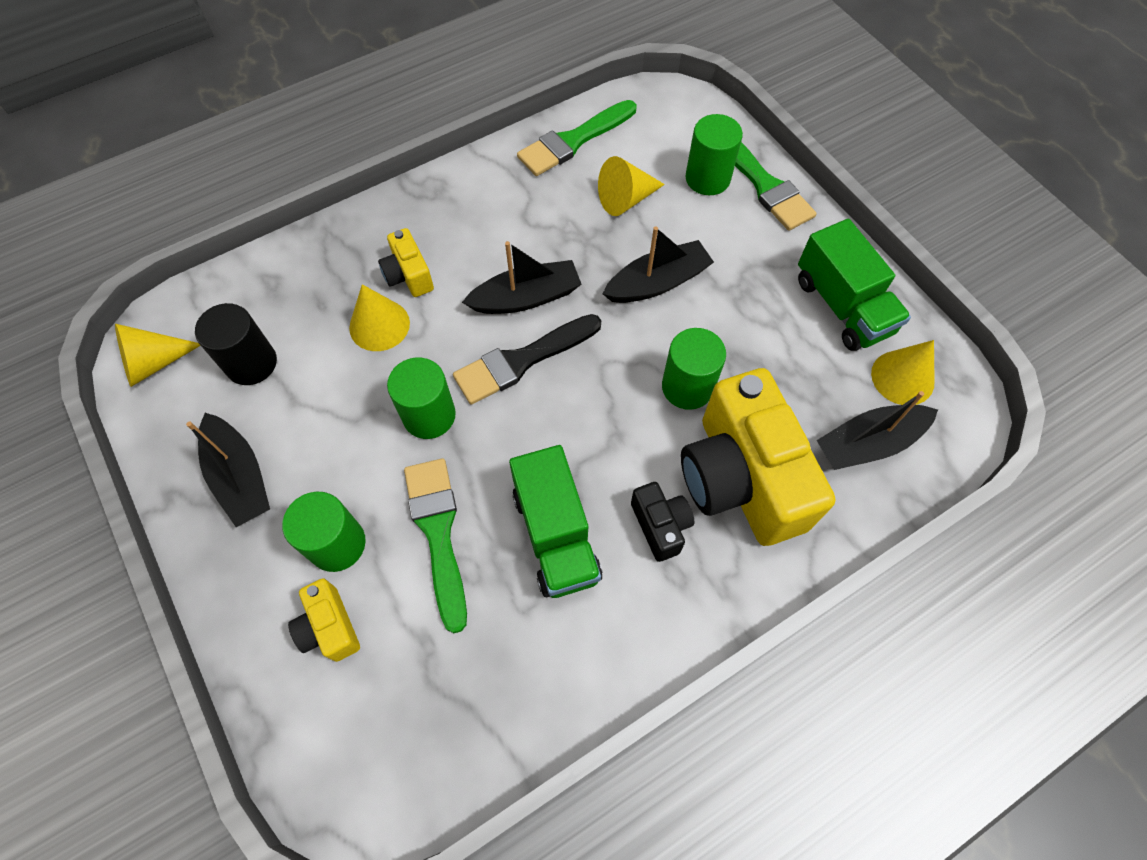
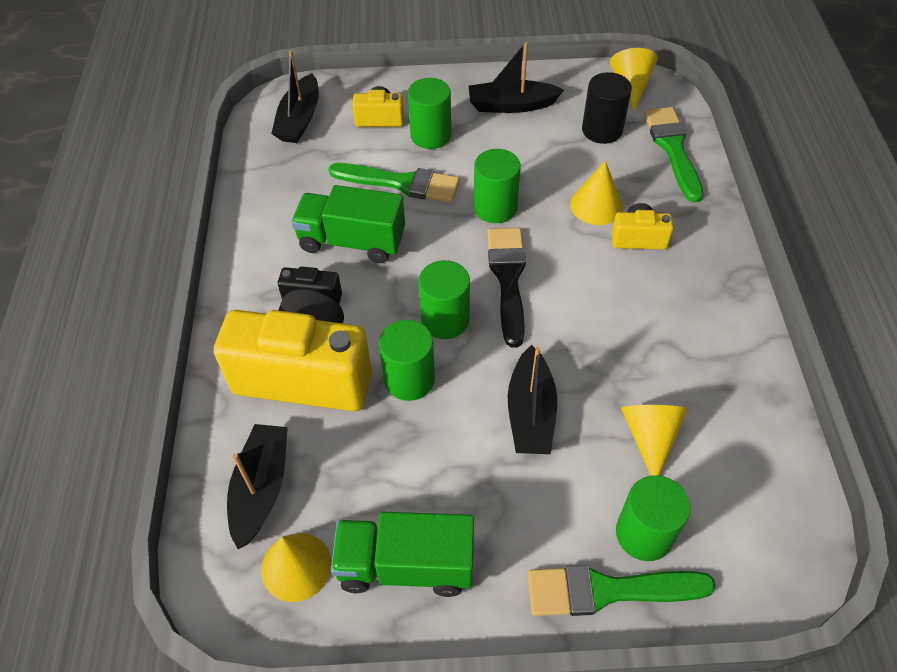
camera: 120 degrees right, 10 degrees down
(526, 297) = (570, 306): black boat -> black boat (299, 119)
(573, 141) = (757, 428): green brush -> green brush (673, 149)
(604, 390) = (445, 320): none -> green cylinder

